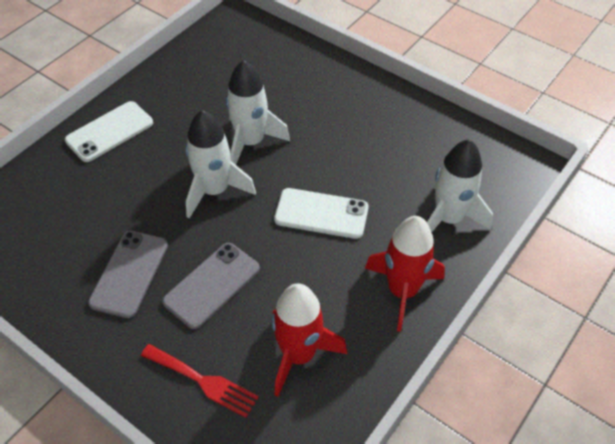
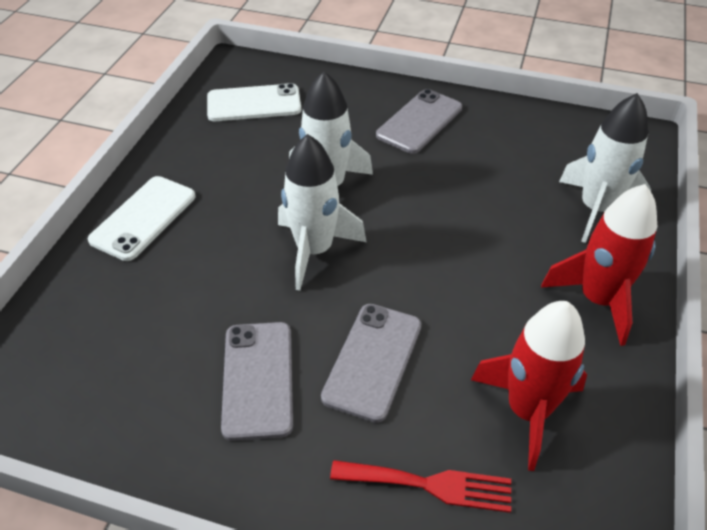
camera: 20 degrees left, 5 degrees down
(321, 214) = (455, 242): white phone -> white phone (254, 104)
(351, 105) = (419, 121): none -> grey phone

